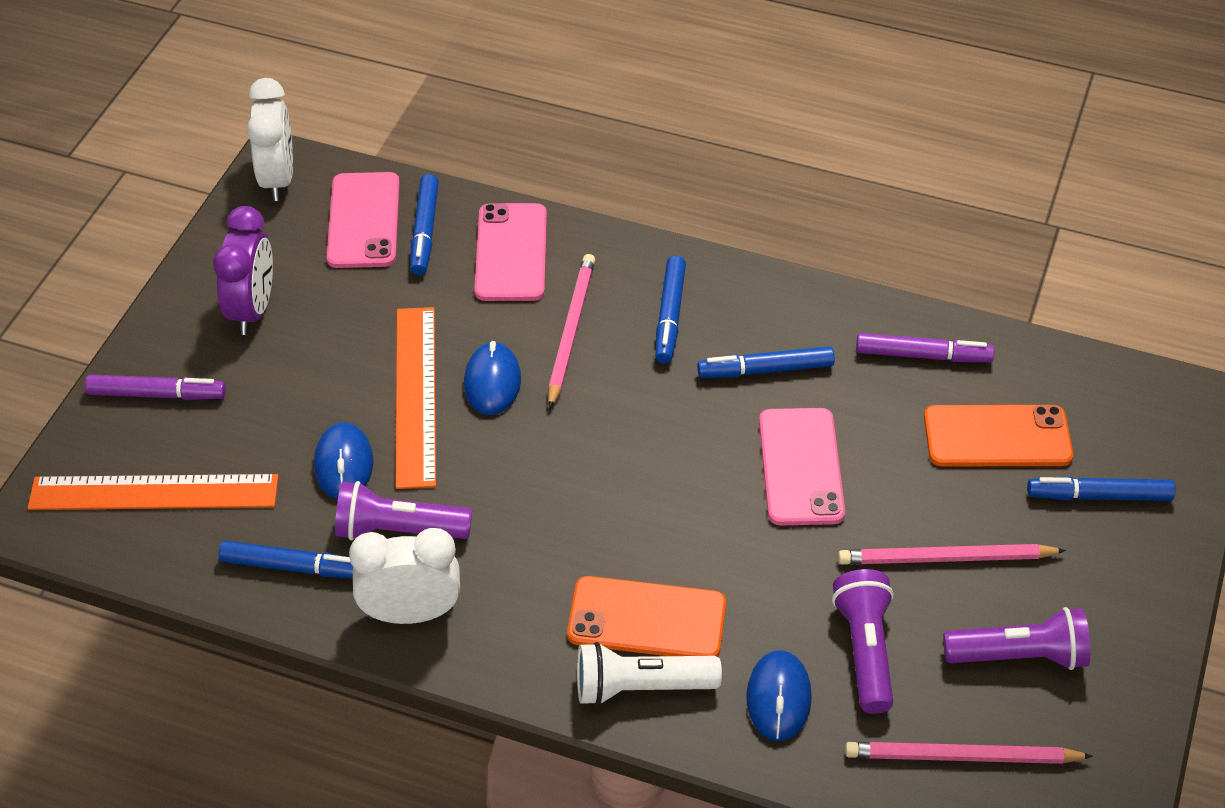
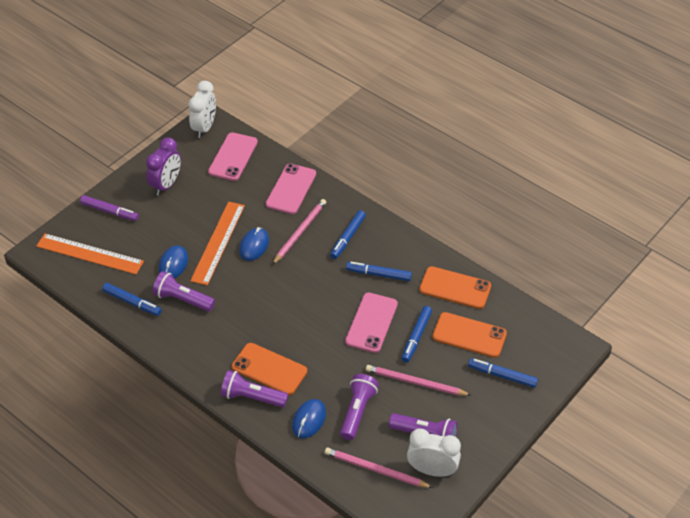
camera: 20 degrees right, 0 degrees up
(411, 613) = (171, 336): white clock -> white clock (432, 470)
(425, 231) = (257, 169): blue marker -> blue marker (416, 337)
(640, 687) = (252, 397): white flashlight -> purple flashlight
(923, 355) = (455, 288): purple marker -> orange phone

